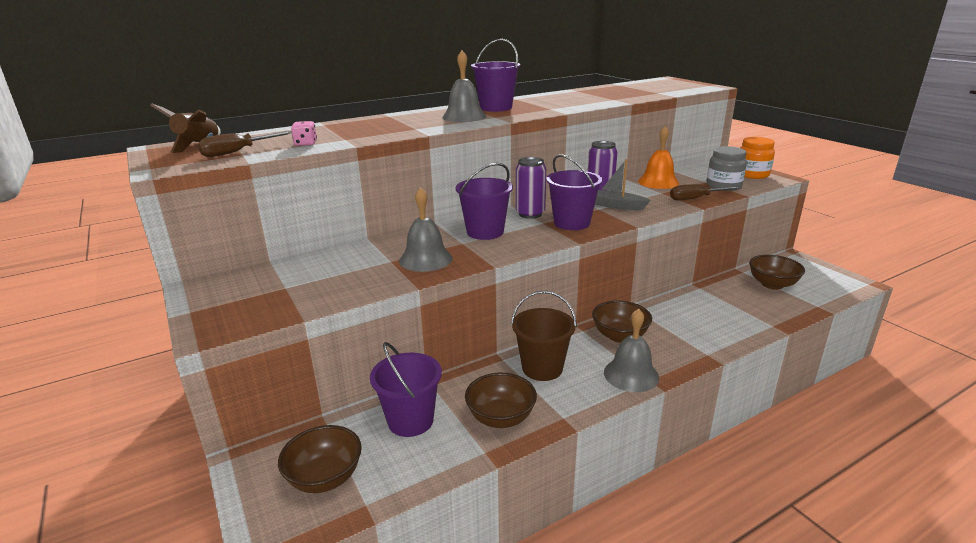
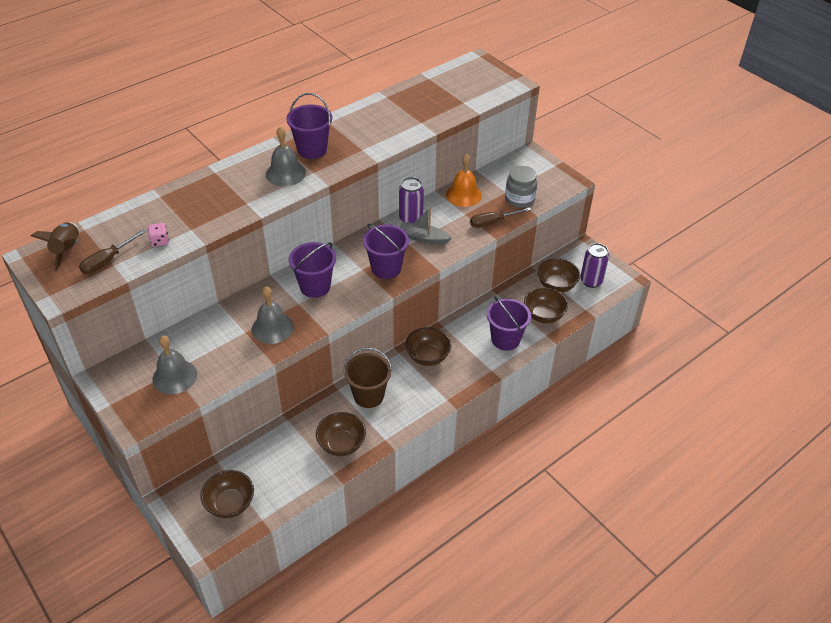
camera: 10 degrees left, 20 degrees up
(410, 421) = (278, 453): purple bucket -> purple bucket (505, 339)
(530, 214) = (351, 256): purple can -> purple can (591, 281)
(631, 374) = (434, 396): grey bell -> grey bell (174, 376)
(752, 174) = (548, 177): orange jar -> none
(764, 308) = (543, 315): none -> brown bowl

